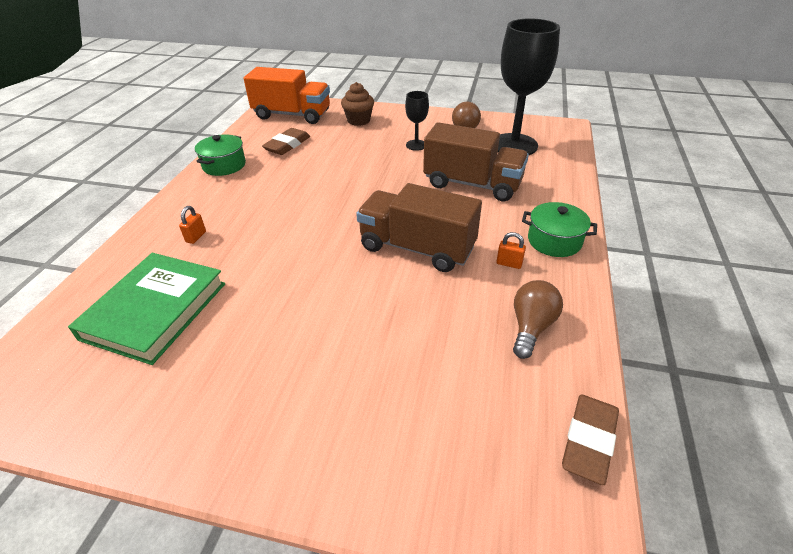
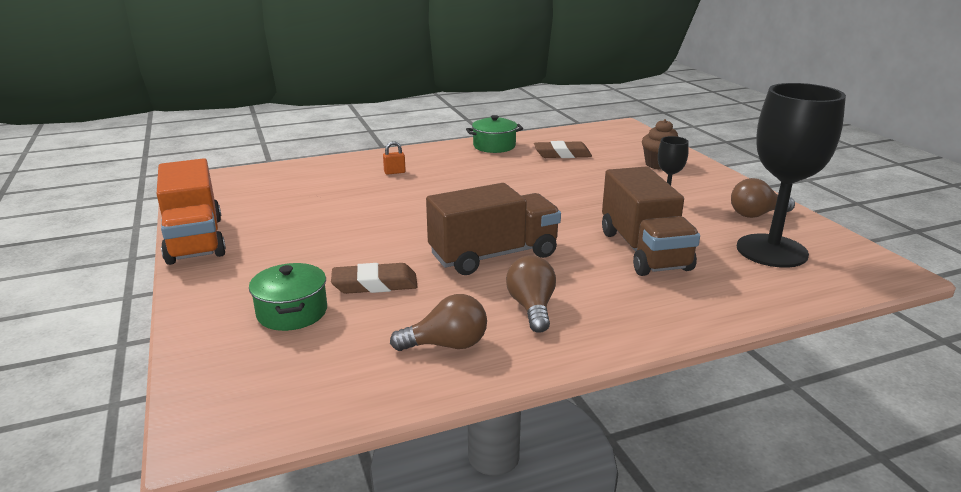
camera: 55 degrees right, 15 degrees down
(155, 310) = (306, 191): green book -> none
(292, 115) = (613, 138): orange truck -> orange truck (195, 240)
(417, 248) = (493, 255): brown truck -> brown truck turned 75 degrees clockwise
(509, 264) = (532, 307): orange padlock -> brown light bulb
(554, 241) = (610, 324): green pot -> green pot (292, 312)
(589, 440) = (322, 414): brown eraser -> brown eraser (375, 284)

